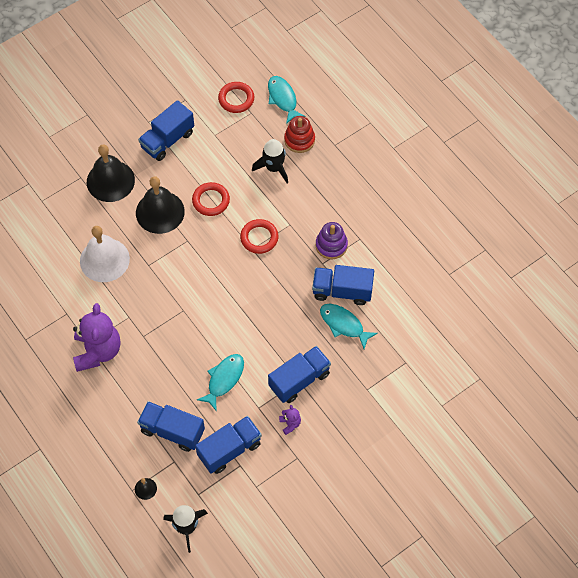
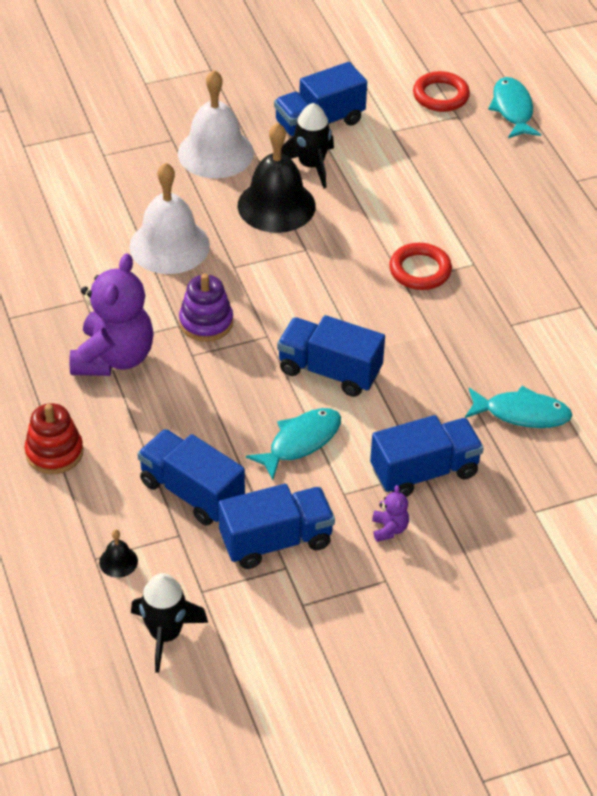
camera: 15 degrees right, 15 degrees down
(110, 181) = (215, 152): black bell -> white bell
(211, 201) = (360, 208): red ring -> none
(273, 168) = (471, 189): black rocket -> black rocket (311, 165)
(299, 140) = (523, 163): red stacking toy -> red stacking toy (54, 452)
(331, 245) = (533, 304): purple stacking toy -> purple stacking toy (206, 322)
(342, 291) = (532, 368): blue truck -> blue truck (329, 371)
(344, 324) = (522, 413): turquoise fish -> turquoise fish turned 135 degrees clockwise

